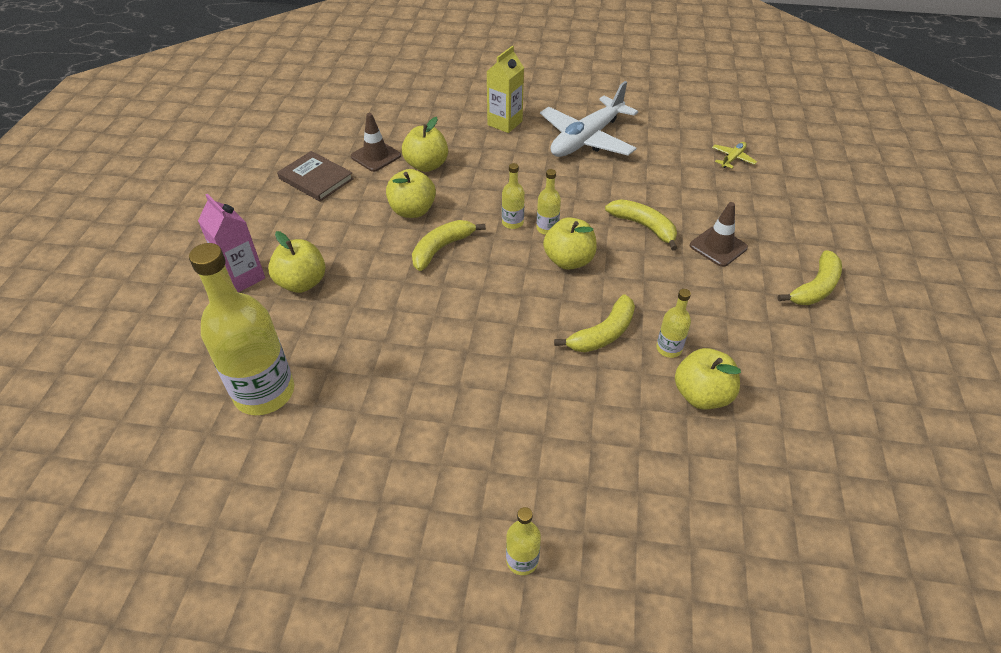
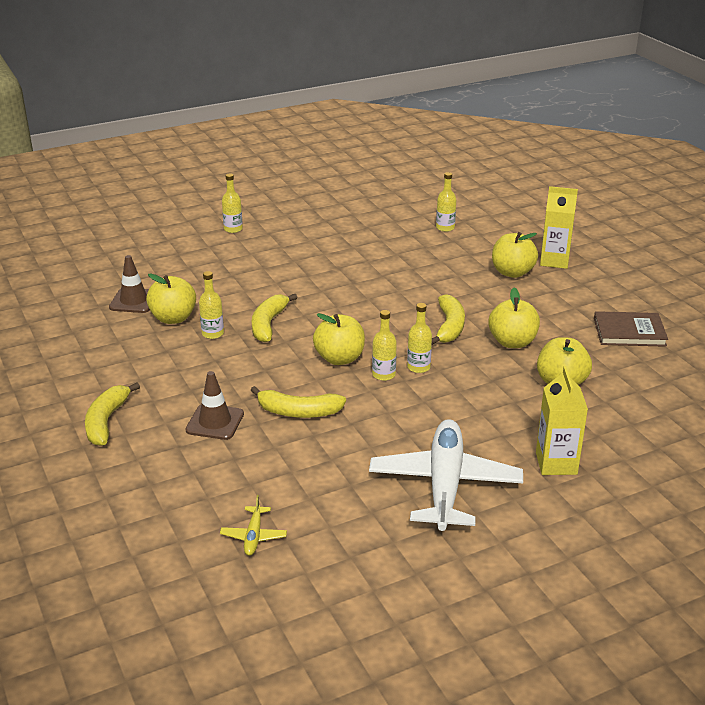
camera: 145 degrees right, 15 degrees down
(243, 277) = (554, 261): pink carton -> yellow carton
(264, 392) = (445, 228): yellow bottle -> yellow bottle, size x0.45
(376, 156) = (618, 371): brown traffic cone -> brown traffic cone (134, 301)

